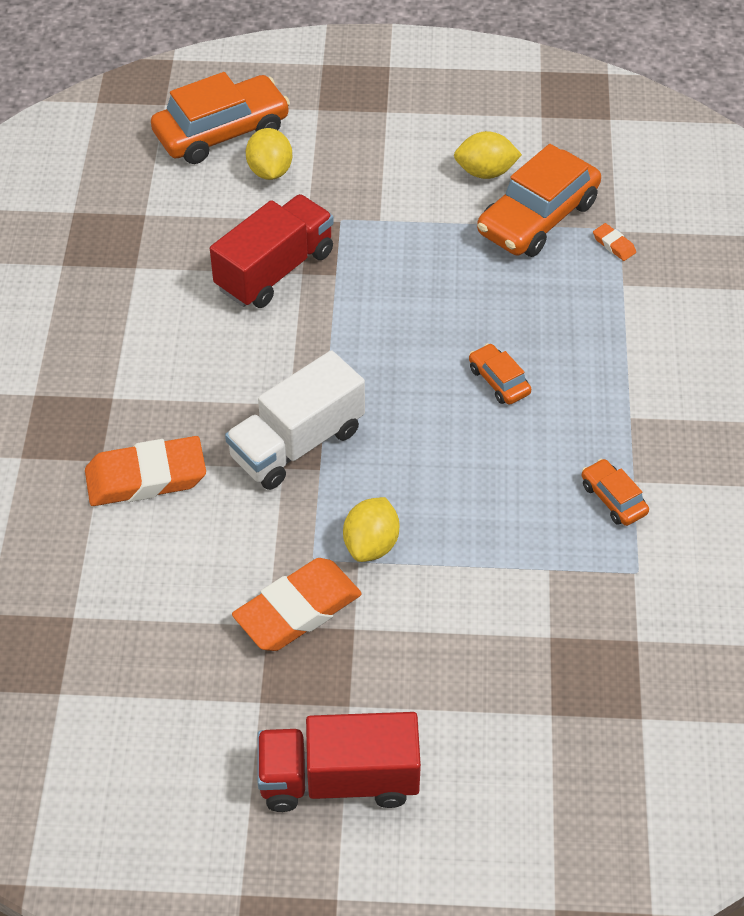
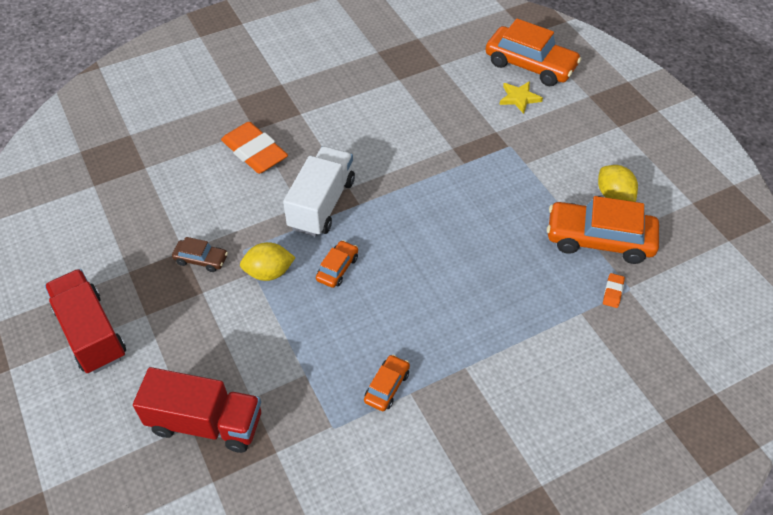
camera: 60 degrees right, 0 degrees up
(270, 171) = (519, 98): yellow lemon -> yellow star
(275, 270) = (444, 135): red truck -> red truck (205, 423)
(297, 443) = (322, 204): white truck -> white truck turned 90 degrees clockwise
(297, 610) = (201, 259): orange eraser -> brown car
(499, 381) = (442, 280): orange car -> orange car (337, 268)

